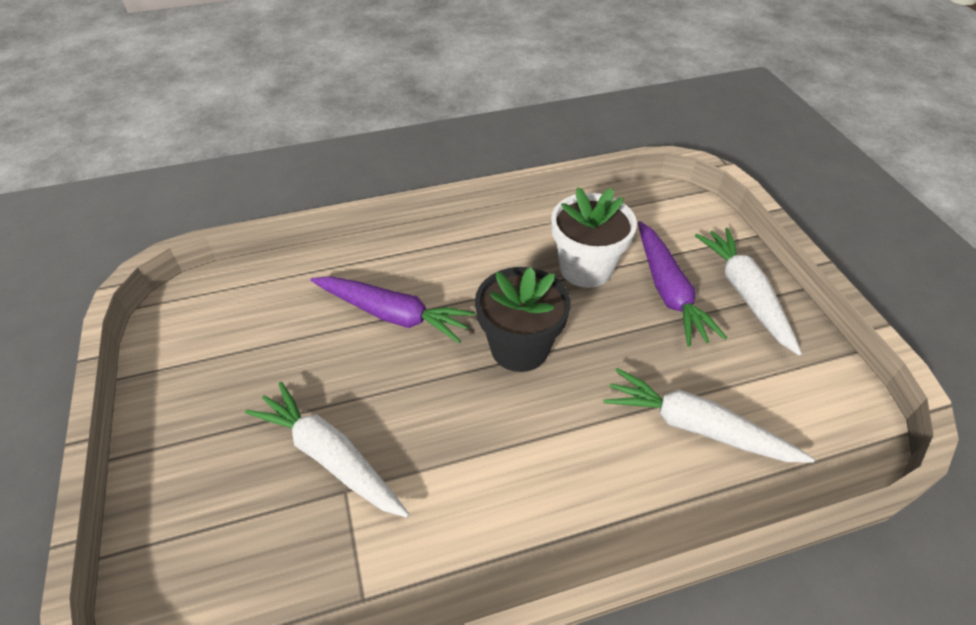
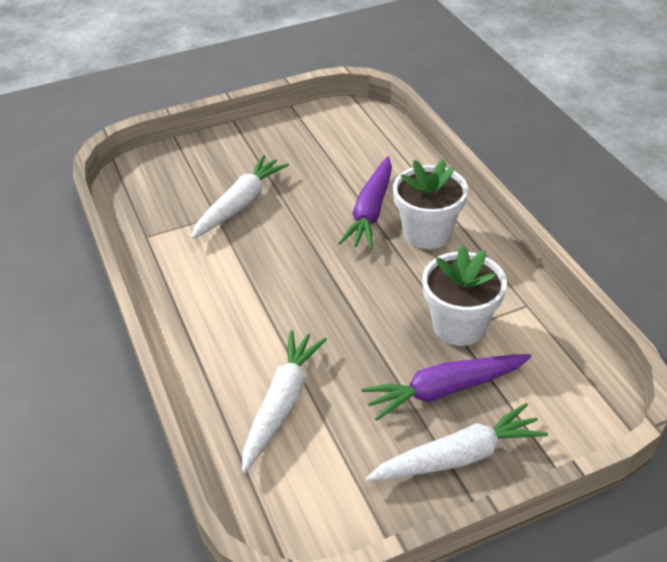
camera: 85 degrees right, 5 degrees down
(444, 272) = (427, 233): none -> white flower pot
(519, 348) = (350, 287): black flower pot -> none

